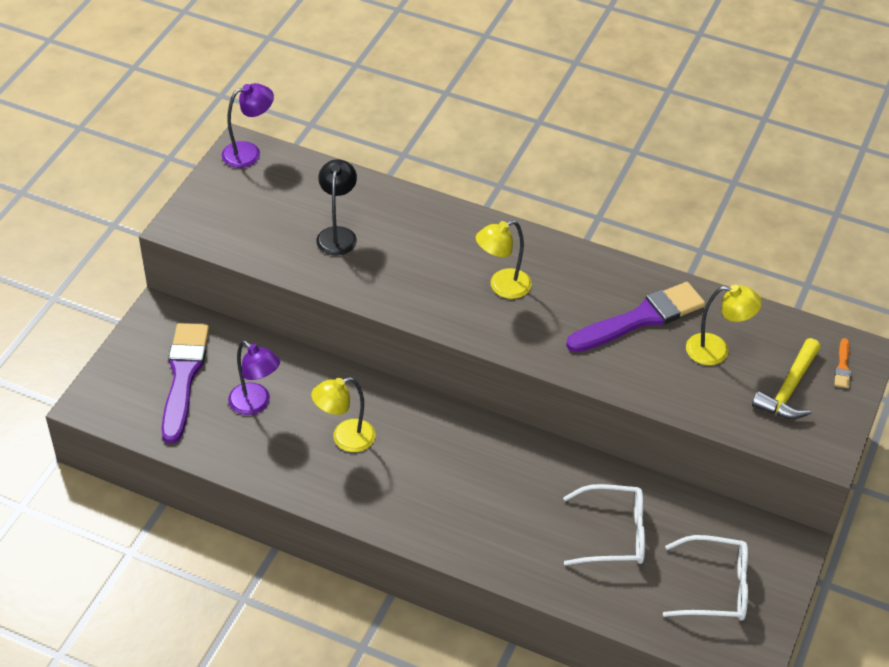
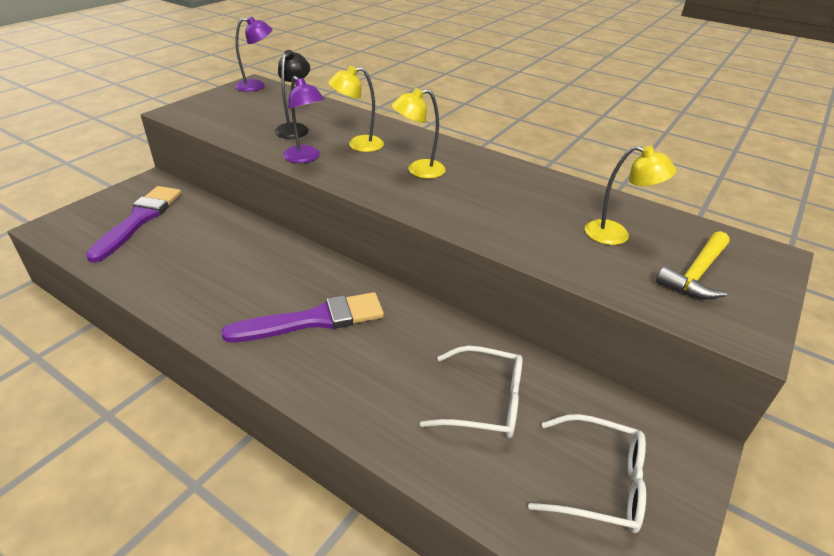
camera: 10 degrees right, 10 degrees down
(255, 404) = (184, 245): purple lamp -> purple lamp (305, 158)
(345, 439) = (246, 279): yellow lamp -> yellow lamp (358, 145)
(640, 318) = (541, 204): purple brush -> purple brush (313, 320)
(843, 366) = (754, 263): orange brush -> none

